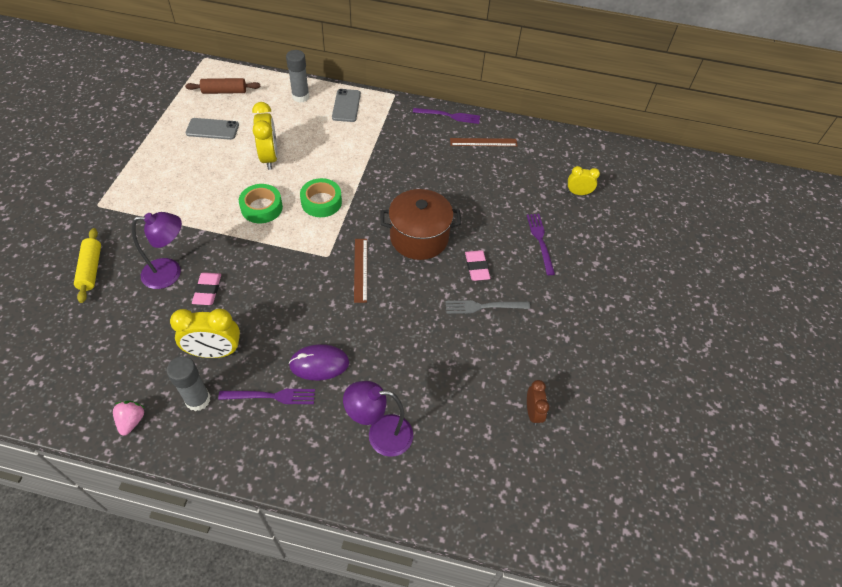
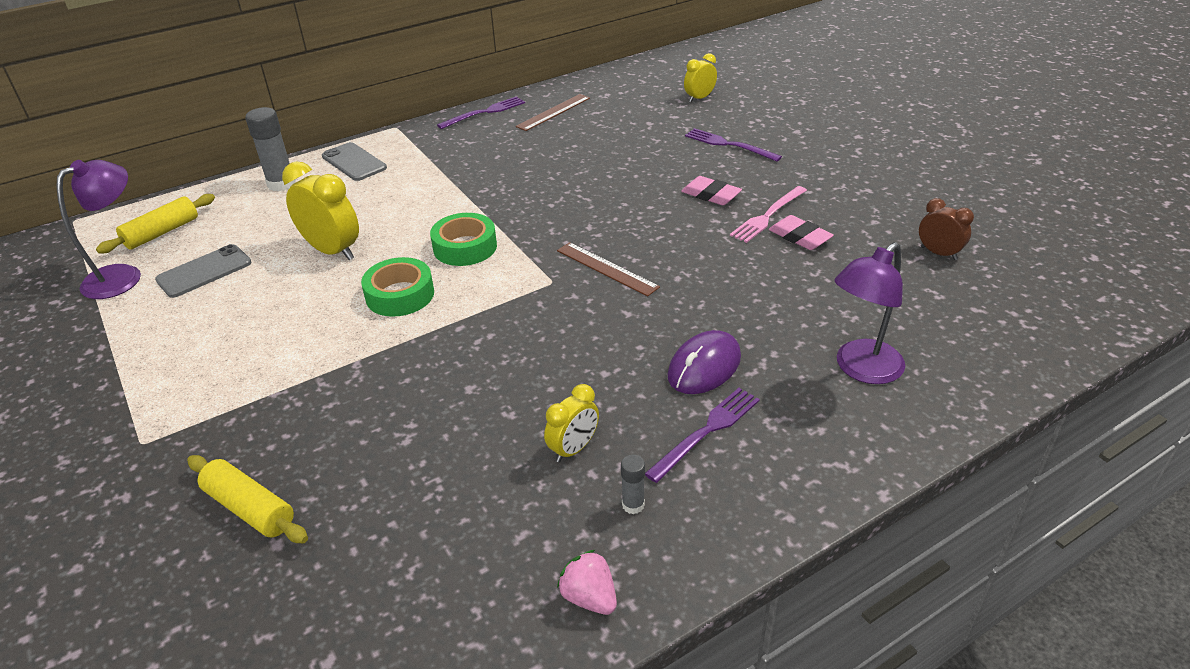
camera: 40 degrees left, 15 degrees down
(170, 273) = (381, 427): purple lamp -> purple lamp (123, 276)
(198, 400) = (633, 505): grey glue stick -> grey glue stick, size x0.52
(207, 290) = (463, 406): pink eraser -> pink eraser (800, 237)
(215, 352) = (573, 449): yellow clock -> yellow clock, size x0.60
(224, 92) = (162, 232): brown rolling pin -> yellow rolling pin
(419, 238) = (619, 209): brown pot -> none
(484, 306) = (768, 215): grey fork -> pink fork

